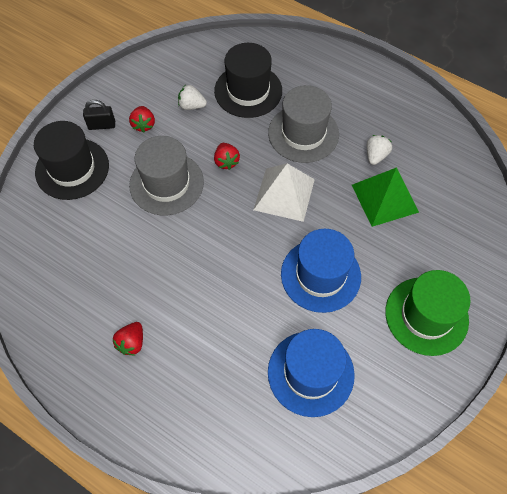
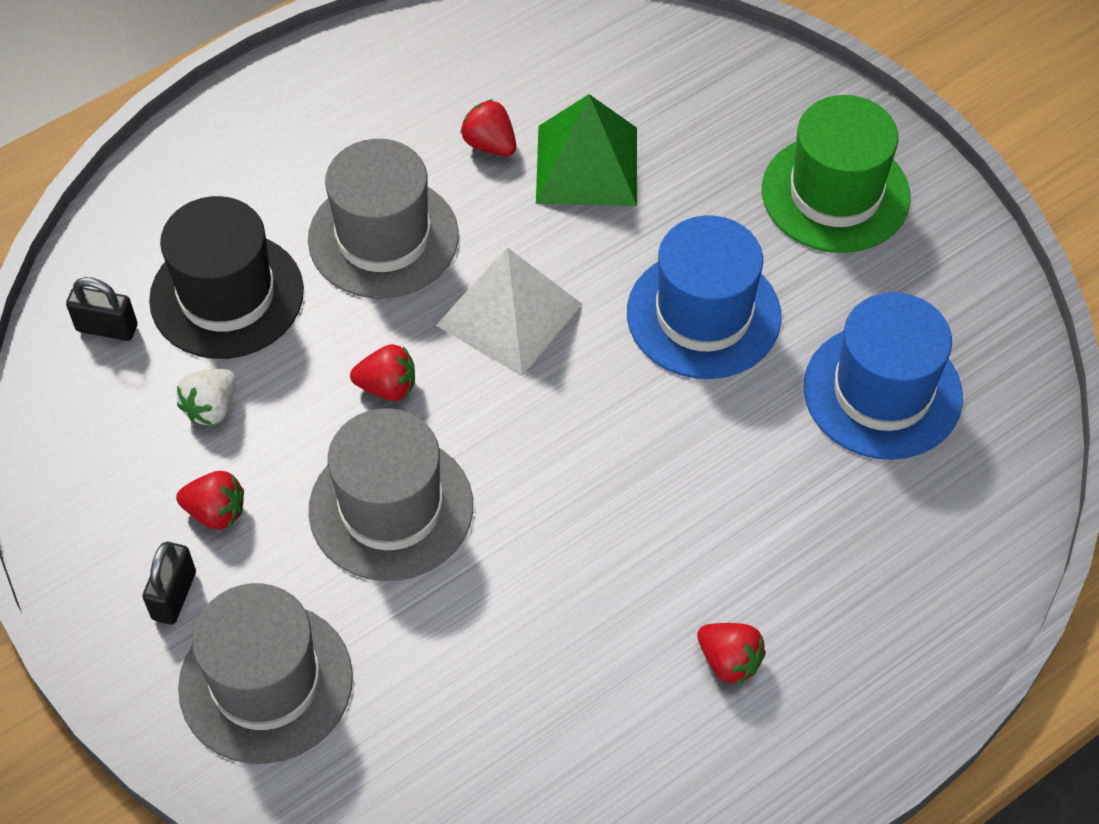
camera: 70 degrees left, 5 degrees down
(72, 168) = (266, 682): black hat -> grey hat
(215, 59) = (107, 328): none -> black padlock
(375, 156) = (490, 144): white strawberry -> red strawberry

